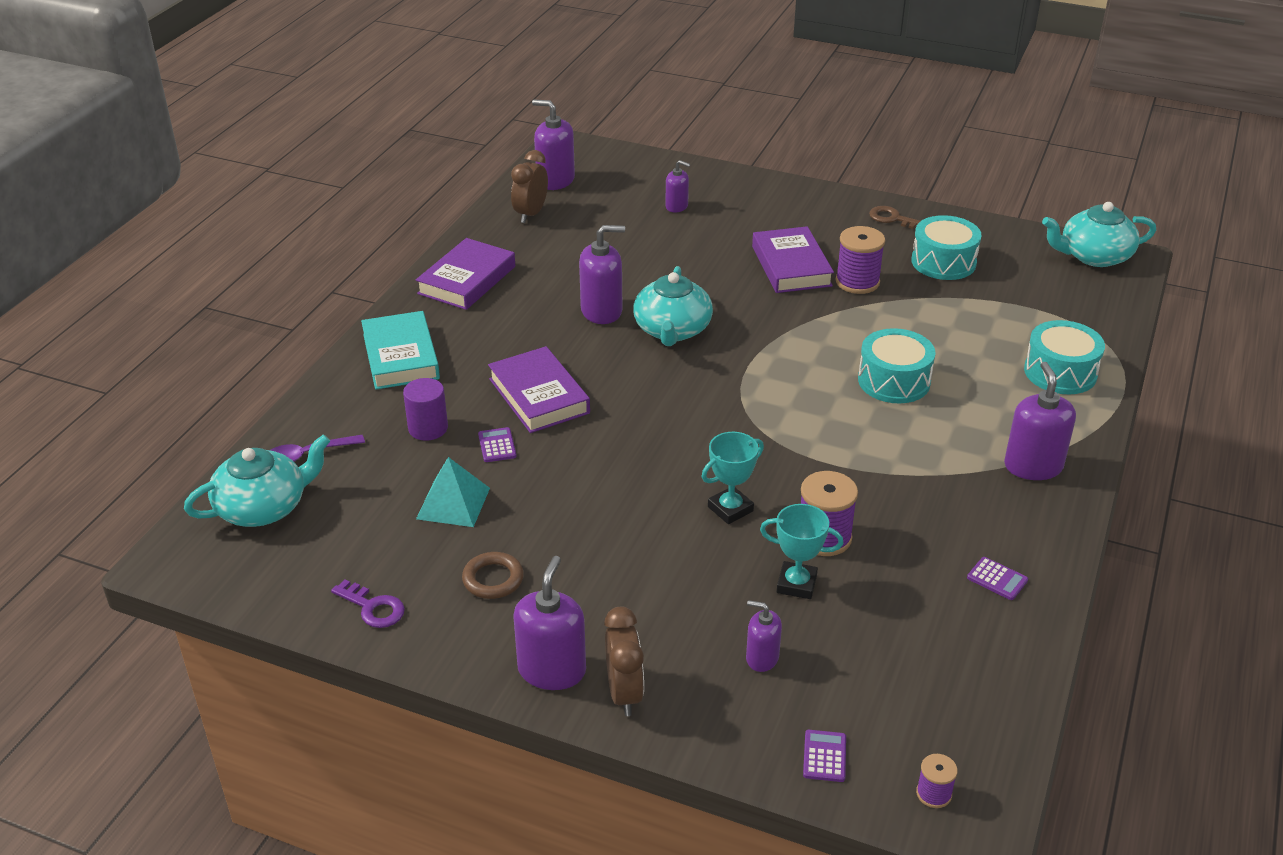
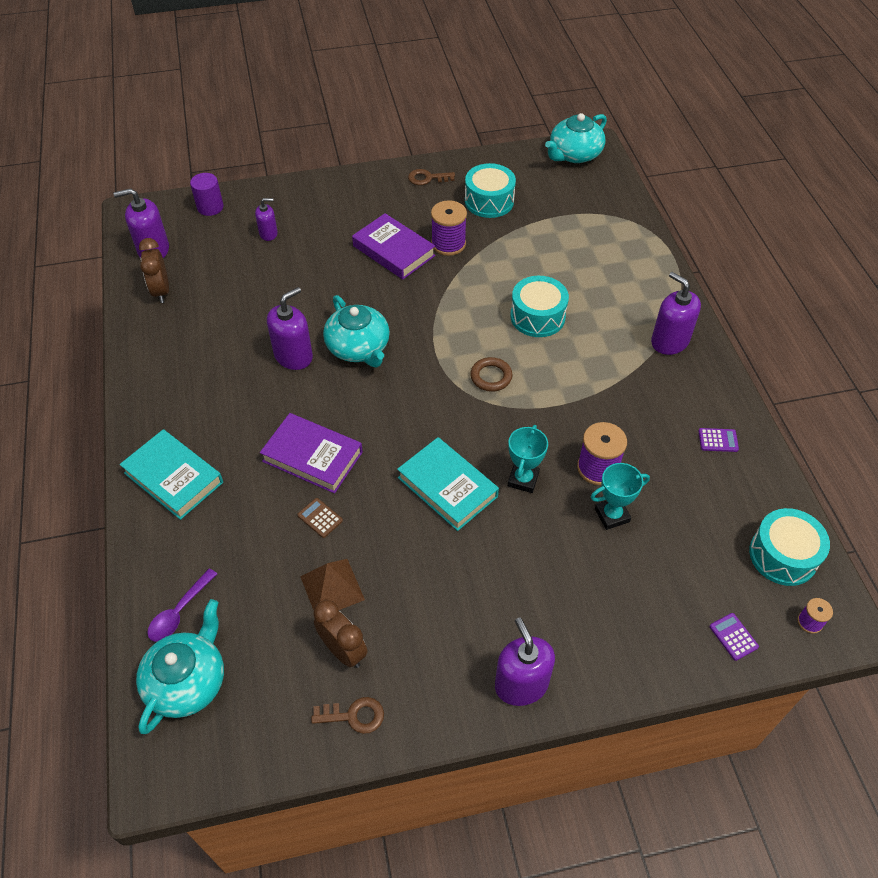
camera: 35 degrees left, 15 degrees up
(373, 608) = (354, 715): purple key -> brown key
(428, 428) = (254, 532): purple cylinder -> purple cylinder (210, 207)
(453, 503) = (332, 588): turquoise pyramid -> brown pyramid
(467, 280) = (164, 378): purple book -> none
(493, 579) = (417, 635): brown ring -> brown ring (491, 377)
(497, 445) = (320, 518): purple calculator -> brown calculator
(624, 693) = (582, 671): brown clock -> brown clock (343, 650)
(645, 479) = (447, 487): none -> turquoise book
(762, 658) = (639, 586): purple soap dispenser -> none
(1060, 372) = (627, 258): turquoise drum -> turquoise drum (783, 555)

